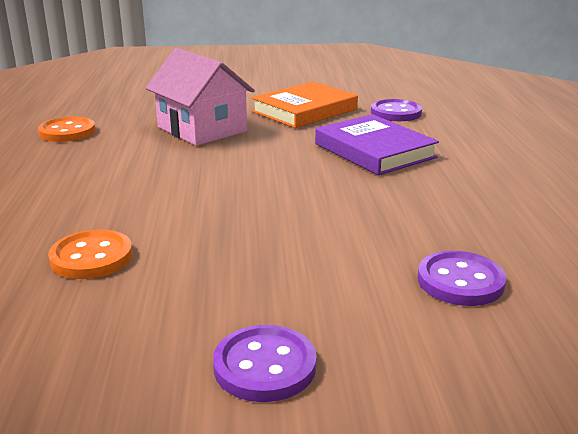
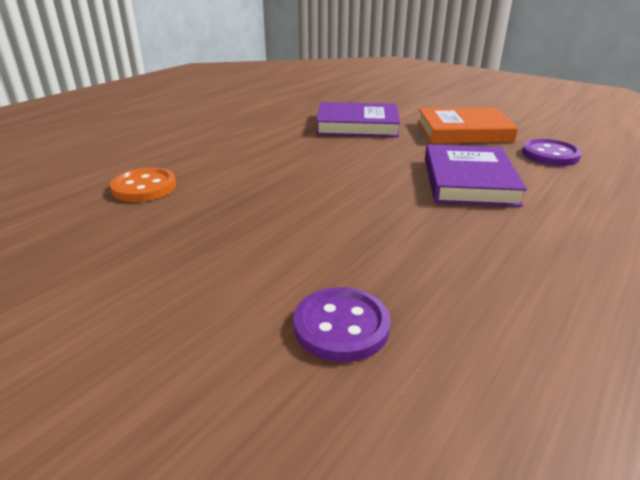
camera: 40 degrees right, 5 degrees up
(67, 132) = (271, 105): orange button -> none
(202, 129) = (357, 125): pink house -> purple book
(265, 366) = (93, 309): purple button -> none

